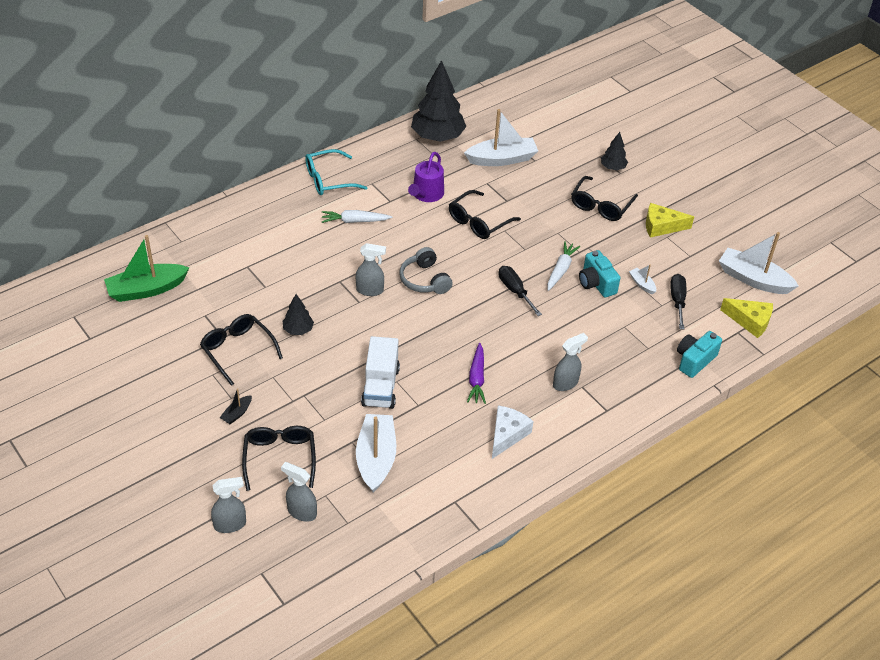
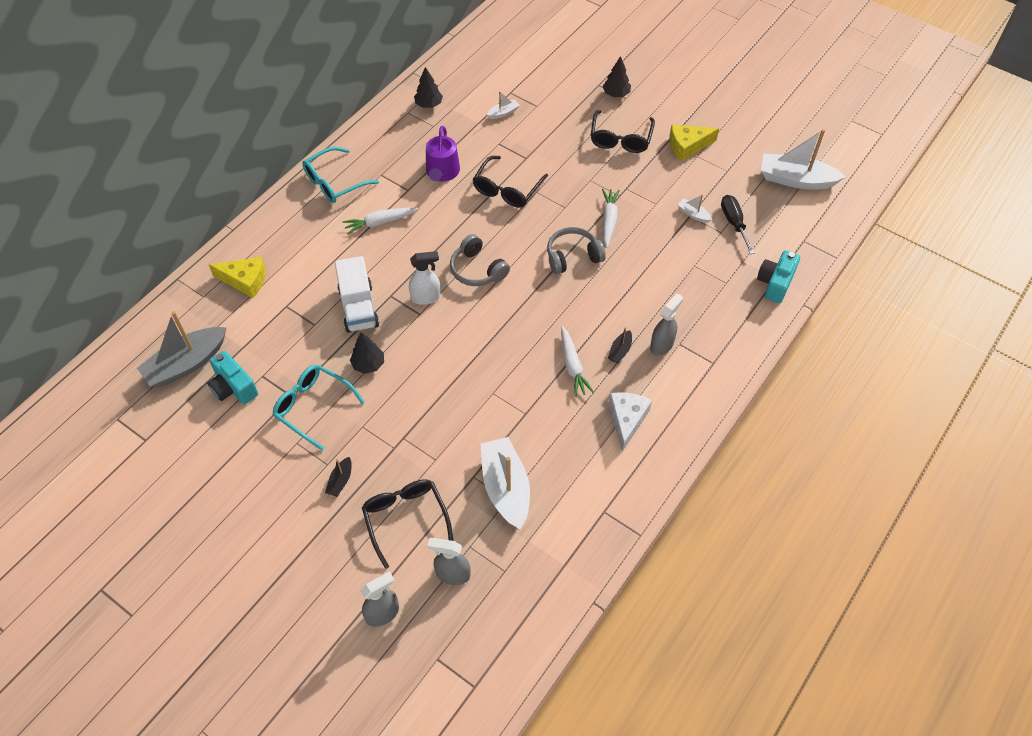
camera: 15 degrees left, 10 degrees up
(146, 289) = (186, 364): green boat -> grey boat
(237, 350) = (313, 407): black glasses -> turquoise glasses
(370, 290) = (426, 297): grey spray bottle -> white spray bottle
(380, 387) = (479, 404): white truck -> white truck (359, 308)
(437, 137) = (429, 104): black tree -> black tree, size x0.49
(477, 378) = (572, 366): purple carrot -> white carrot
(502, 159) = (503, 113): white boat -> white boat, size x0.45
(515, 291) = (573, 256): black screwdriver -> grey headphones
(525, 378) = (620, 351): none -> black boat
(596, 283) = (649, 226): turquoise camera -> turquoise camera (233, 387)
(750, 321) = (810, 226): yellow cheese -> yellow cheese (245, 280)

